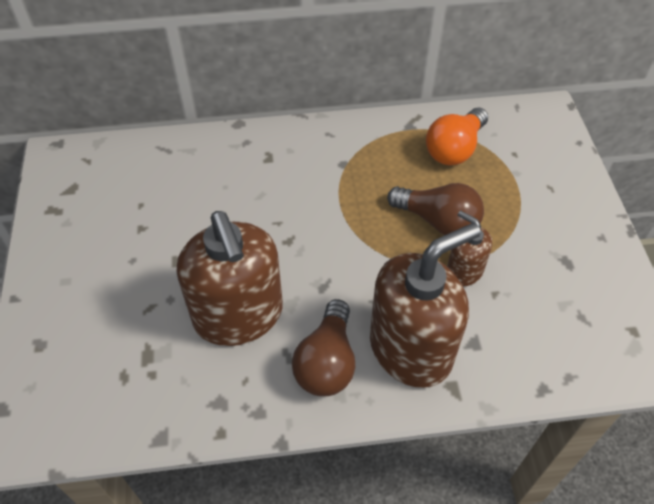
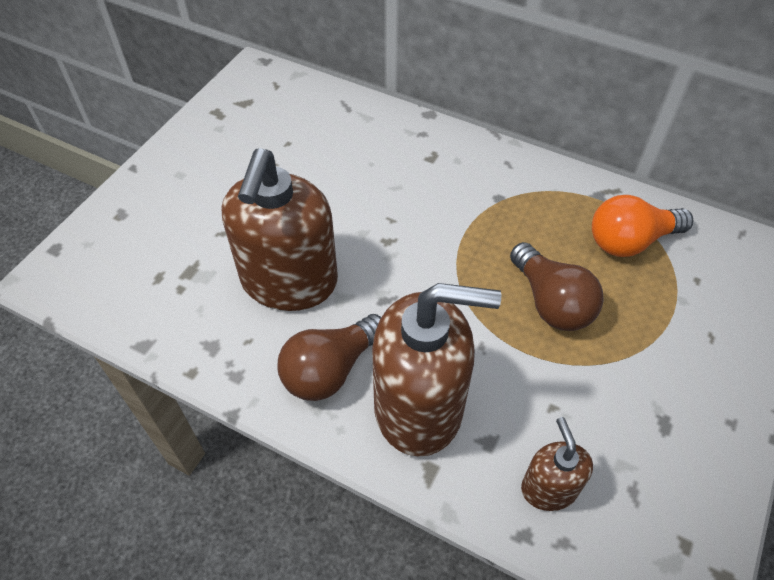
camera: 35 degrees right, 0 degrees up
(464, 271) = (538, 366): brown soap dispenser -> brown soap dispenser (549, 488)

